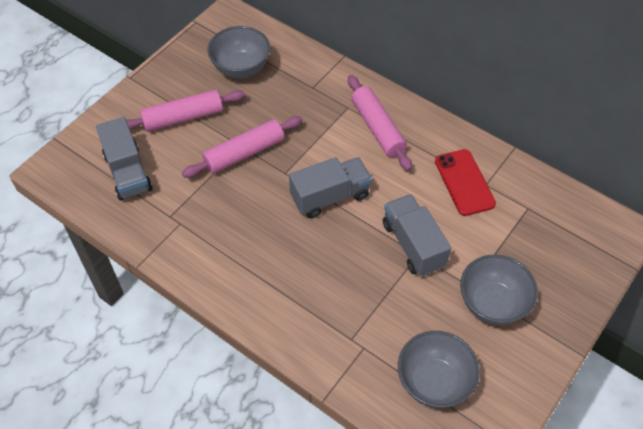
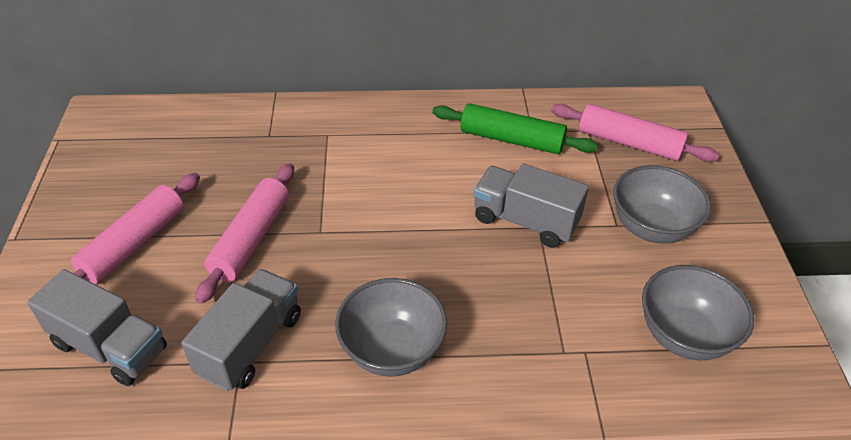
camera: 40 degrees left, 10 degrees down
(241, 68) = (163, 158): grey bowl -> grey bowl (392, 350)
(330, 197) = (394, 226): grey truck -> grey truck (250, 344)
(377, 128) = (378, 137): pink rolling pin -> pink rolling pin (629, 143)
(464, 182) = (511, 140): red phone -> green rolling pin

